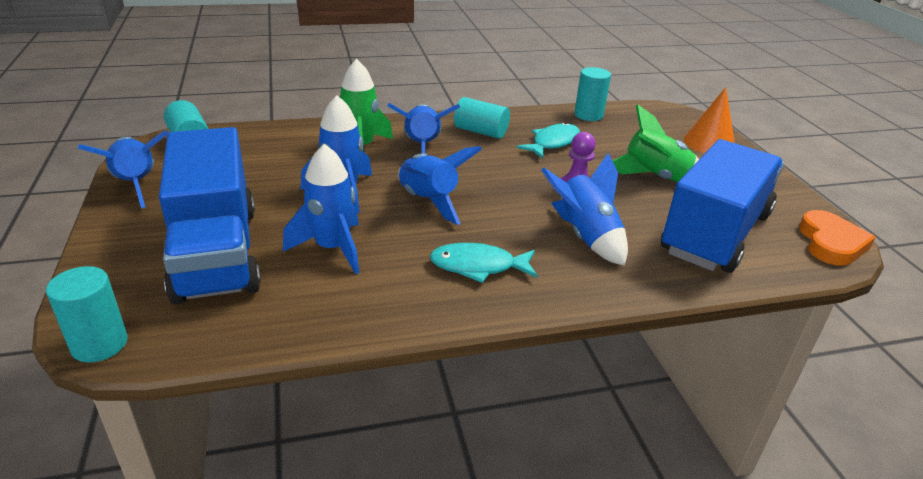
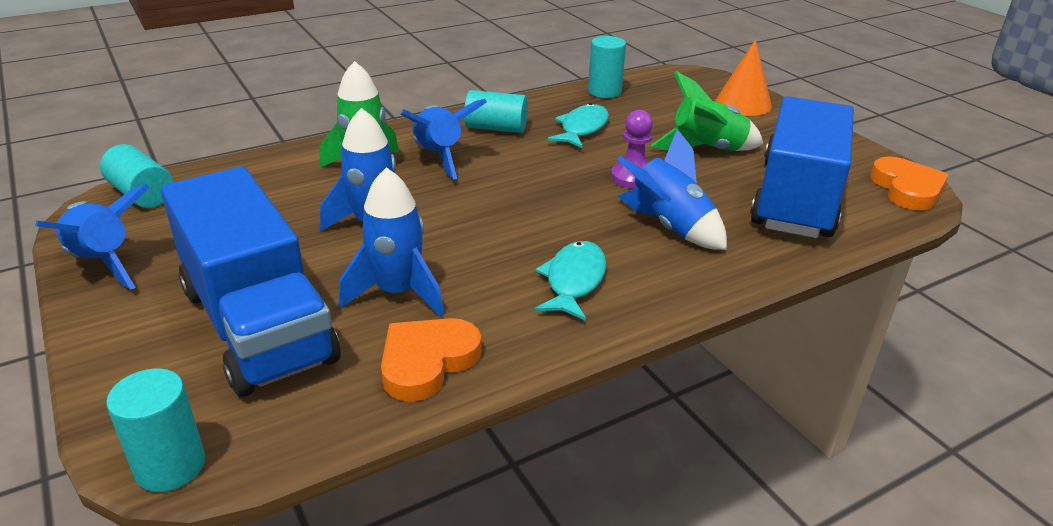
camera: 15 degrees left, 0 degrees up
(326, 307) = (427, 362): none -> orange heart
(428, 201) = (479, 218): blue rocket -> none
(478, 266) = (573, 281): turquoise fish -> turquoise fish turned 120 degrees clockwise

